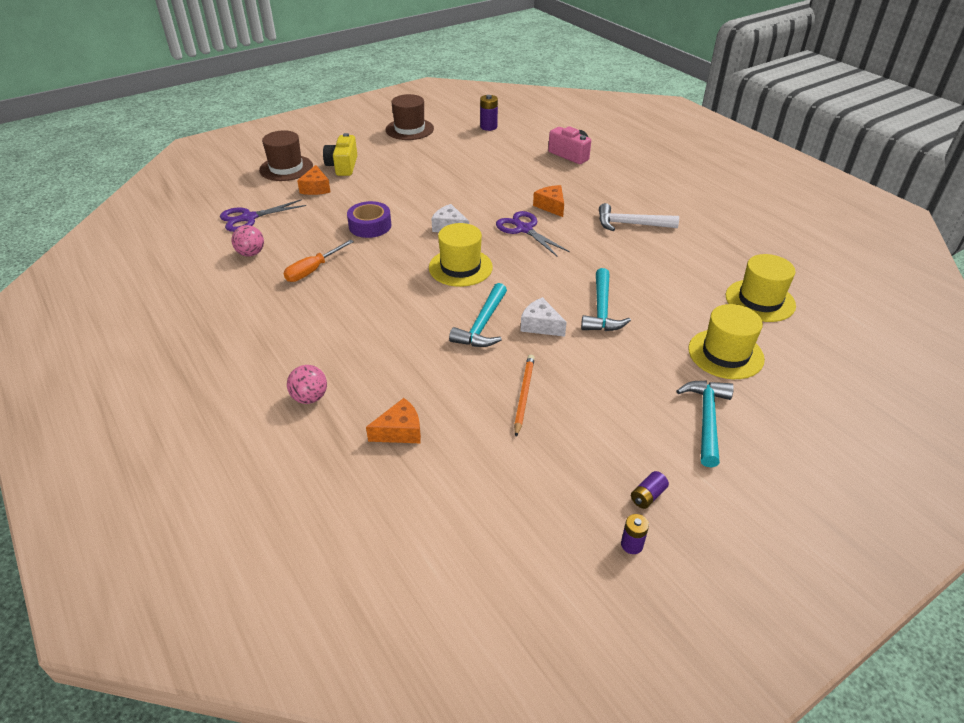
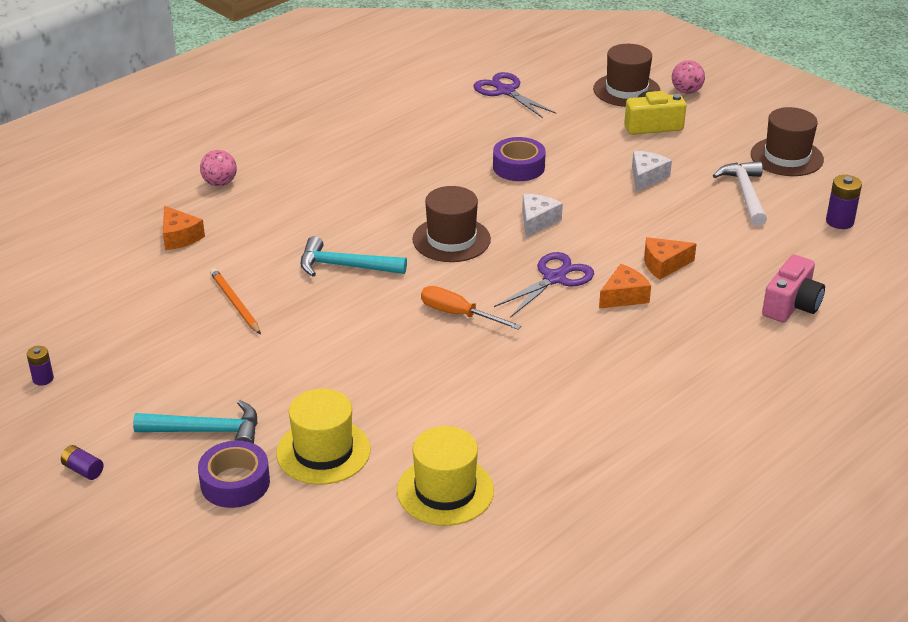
camera: 80 degrees right, 5 degrees down
(251, 253) = (437, 107): pink ball -> pink ball (686, 91)
(313, 270) = (418, 148): orange screwdriver -> orange screwdriver (458, 314)
(316, 188) = (588, 118): orange cheese -> orange cheese (664, 265)
(460, 267) = (451, 239): yellow hat -> brown hat
(524, 395) = (235, 303): orange pencil -> orange pencil turned 120 degrees counterclockwise
(540, 325) = (352, 306): white cheese -> white cheese (646, 177)
(602, 310) = (391, 350): turquoise hammer -> none
(630, 224) = (604, 370): white hammer -> white hammer (745, 194)
(647, 496) = (99, 388): purple battery -> purple battery (83, 470)
(769, 404) = (235, 483): none -> purple tape

